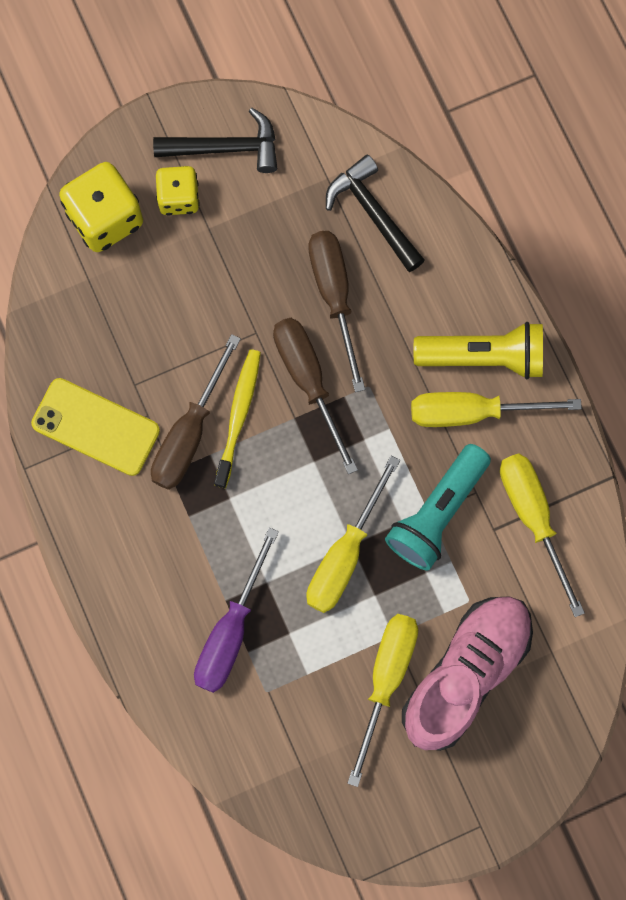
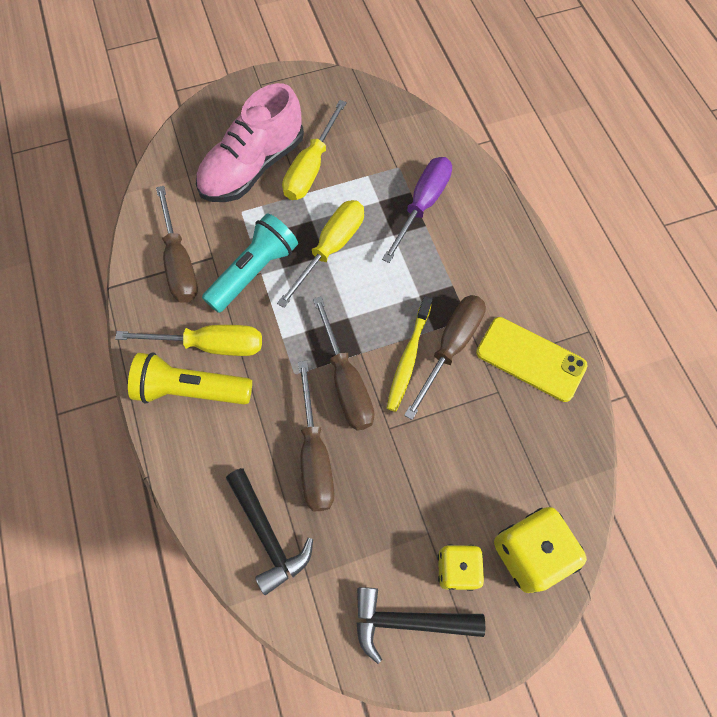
camera: 175 degrees left, 10 degrees down
(533, 518) = (179, 262): yellow screwdriver -> brown screwdriver

